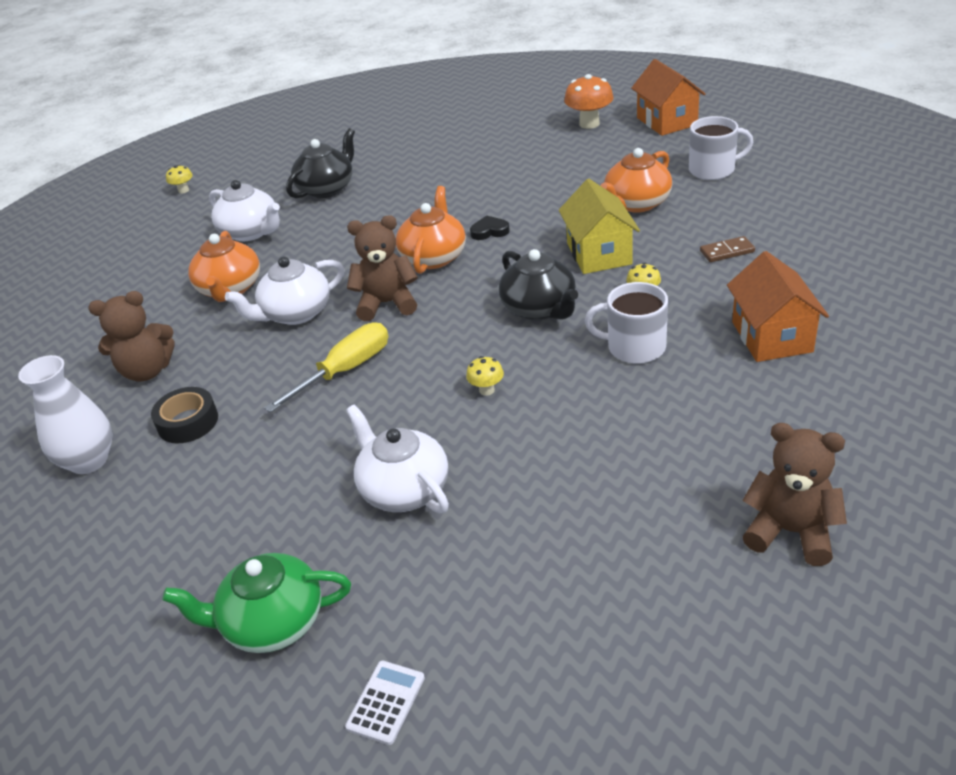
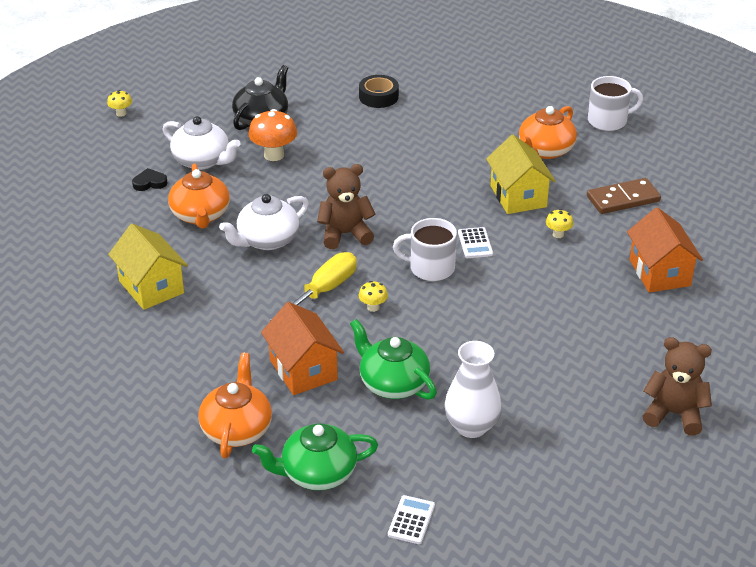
camera: 10 degrees left, 0 degrees up
(89, 461) = (130, 359): white vase -> white vase (471, 426)
(147, 371) = (151, 287): brown teddy bear -> yellow house
(188, 422) = (203, 330): black tape -> black tape (378, 97)
(403, 489) = (393, 383): white teapot -> green teapot
(434, 257) = (377, 193): orange teapot -> orange teapot (237, 429)
(486, 390) = (443, 309): yellow mushroom -> yellow mushroom (373, 307)
(489, 231) = (421, 170): black heart -> black heart (149, 183)
(539, 309) = (475, 243): black teapot -> white calculator
(589, 124) = (495, 66): orange mushroom -> orange mushroom (274, 155)
(634, 347) = (555, 278): white mug -> white mug (430, 268)
(666, 121) = (565, 68): orange house -> orange house (303, 370)
(727, 251) = (623, 199): brown domino -> brown domino, size x1.66

